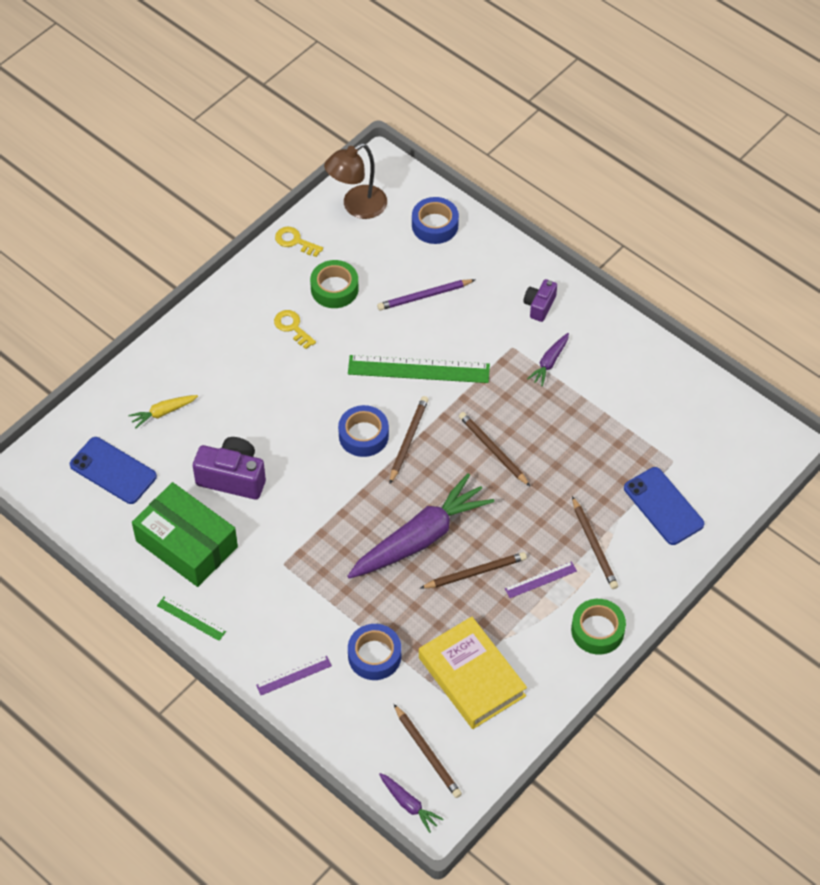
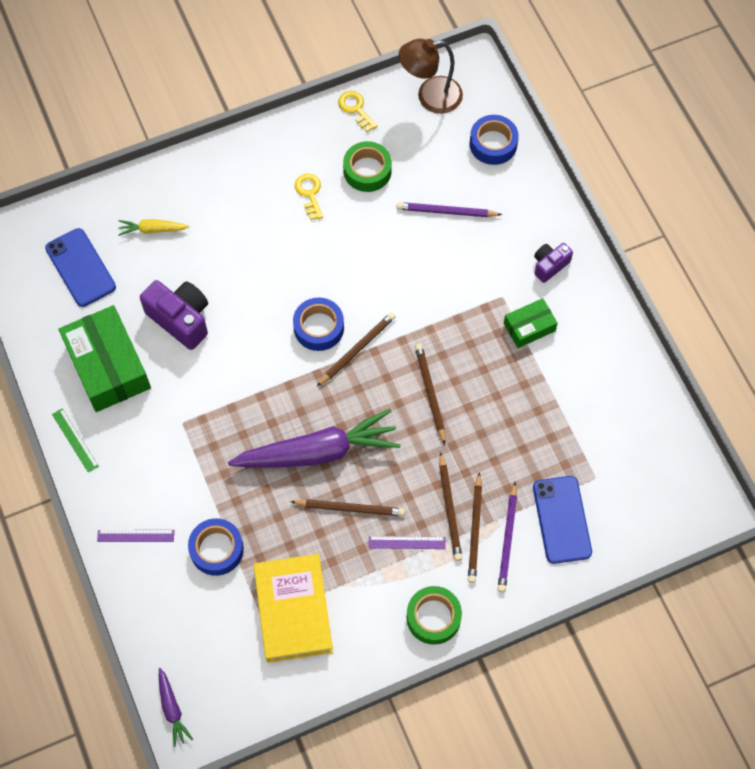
camera: 25 degrees right, 10 degrees up
(418, 369) = (403, 282): green ruler -> none
(427, 753) = (214, 666): brown pencil -> brown pencil (449, 509)
(549, 362) = (529, 327): purple carrot -> green box
(626, 541) = (507, 539): none -> purple pencil

